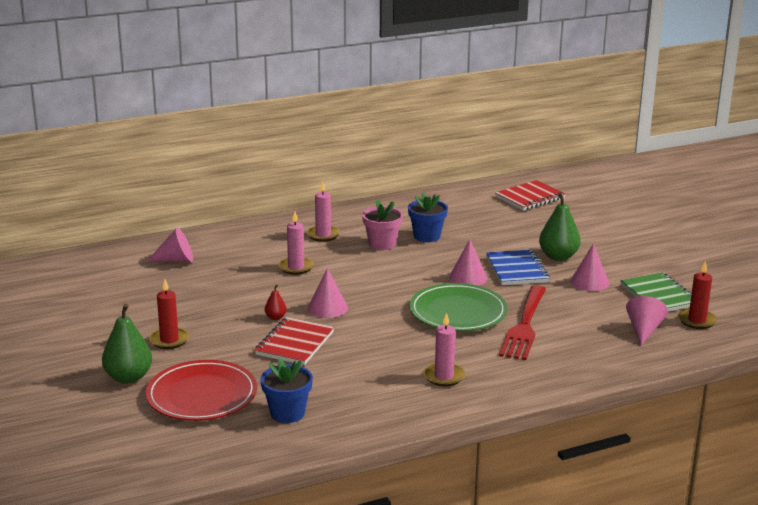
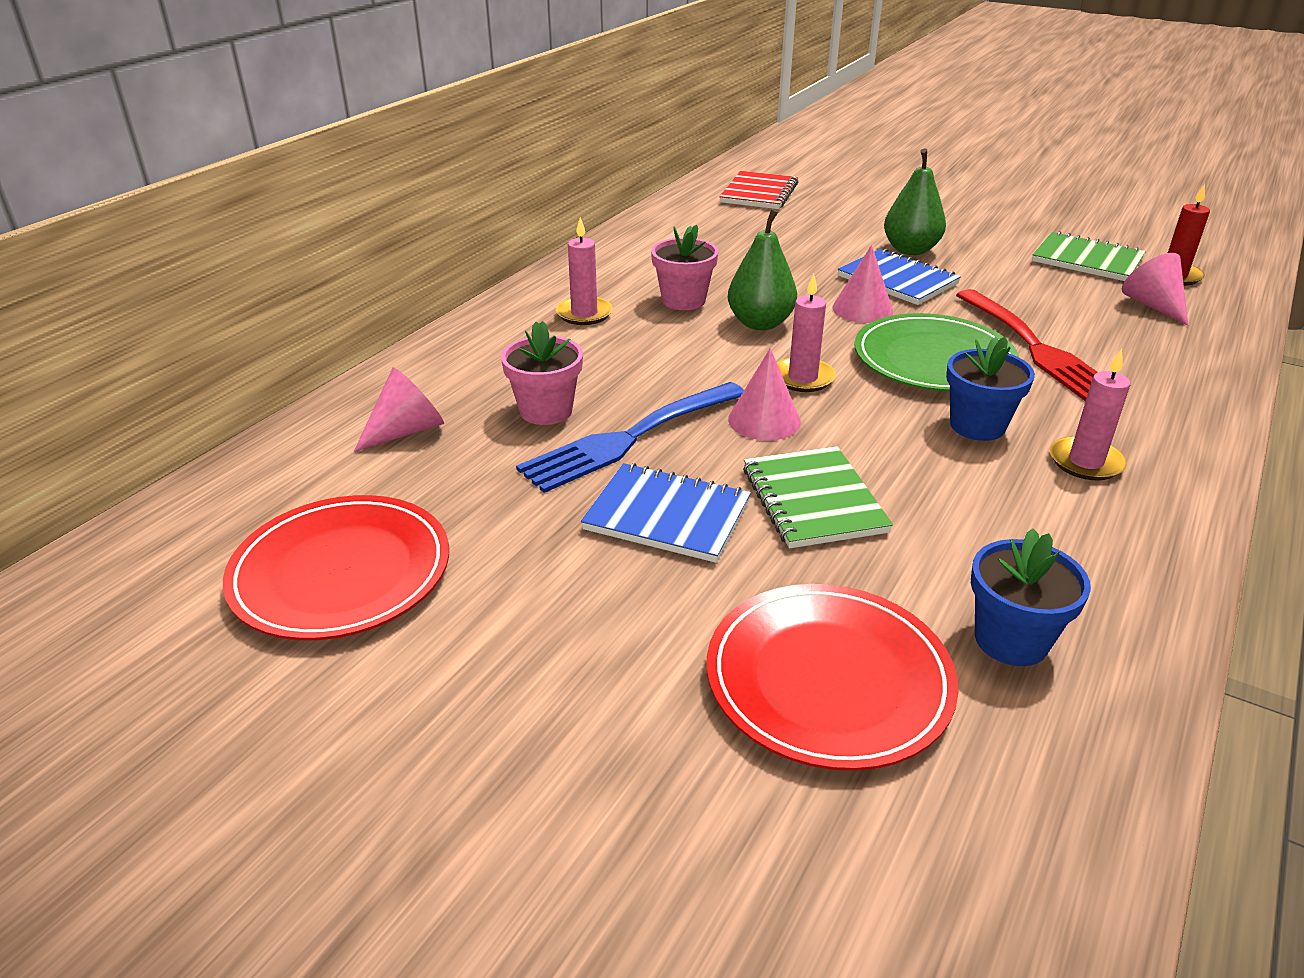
camera: 35 degrees left, 10 degrees up
(90, 301) = (341, 573): none -> red plate
(128, 377) = (642, 712): green pear -> green pear (760, 323)
(169, 340) = (605, 589): red candle -> none
(228, 326) = (667, 516): none -> blue notebook
(241, 271) = (546, 411): none -> pink flower pot
(259, 294) = (630, 438): none -> blue fork
(275, 317) = (715, 467): red pear -> none
(295, 343) = (813, 500): red notebook -> green notebook
(296, 267) = (619, 374): pink candle -> pink candle (802, 378)
(427, 236) = (723, 273): blue flower pot -> blue flower pot (977, 426)
(589, 282) = (996, 268): pink cone -> none

